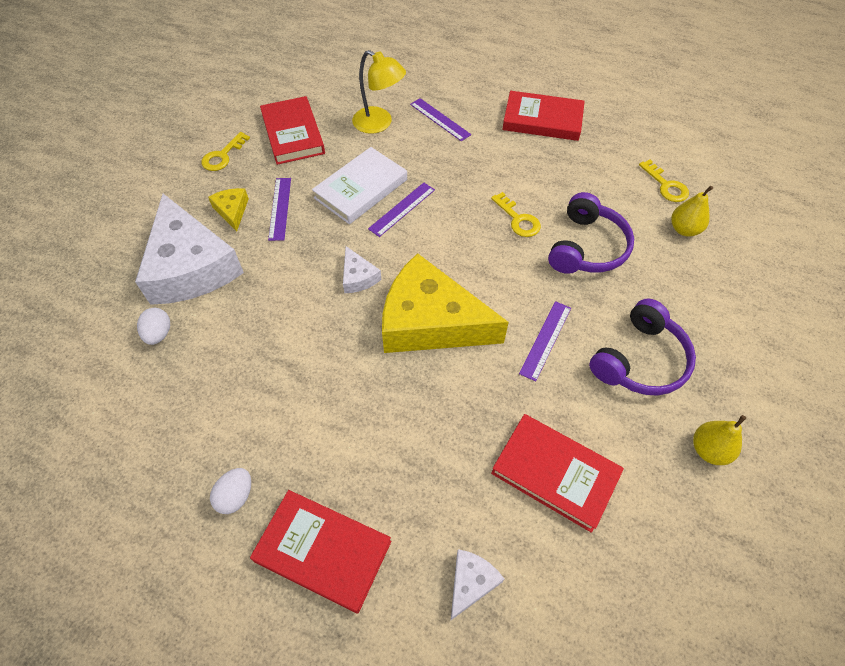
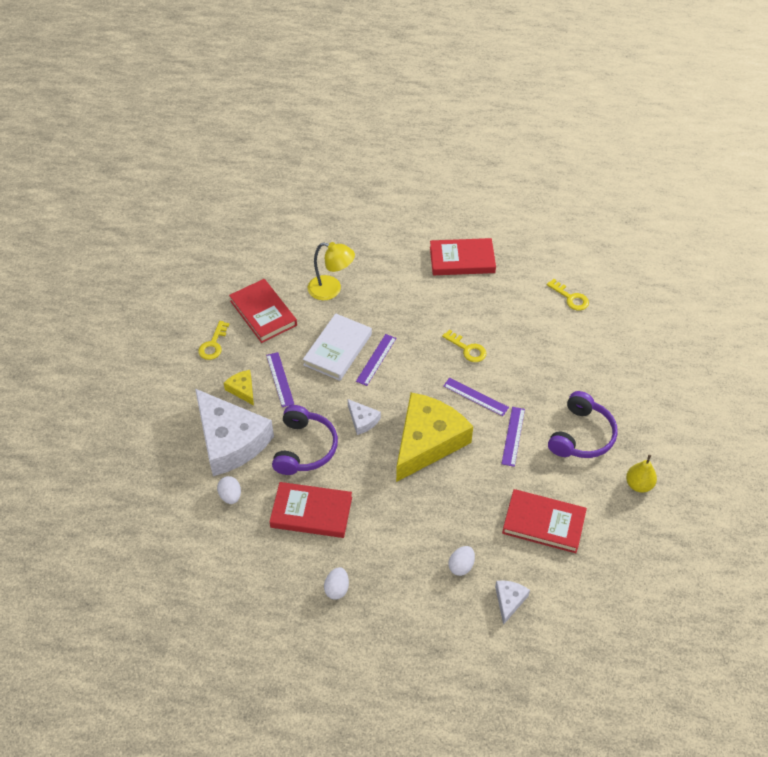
camera: 15 degrees left, 5 degrees down
(323, 551) = (409, 607): red book -> red book (311, 512)
(418, 508) = (461, 566): none -> white egg
(430, 321) = (427, 441): yellow cheese -> yellow cheese turned 120 degrees clockwise
(440, 119) = (379, 276): purple ruler -> purple ruler (475, 397)
(587, 247) = (524, 360): purple headphones -> purple headphones (304, 448)
(684, 229) = (591, 331): yellow pear -> none

